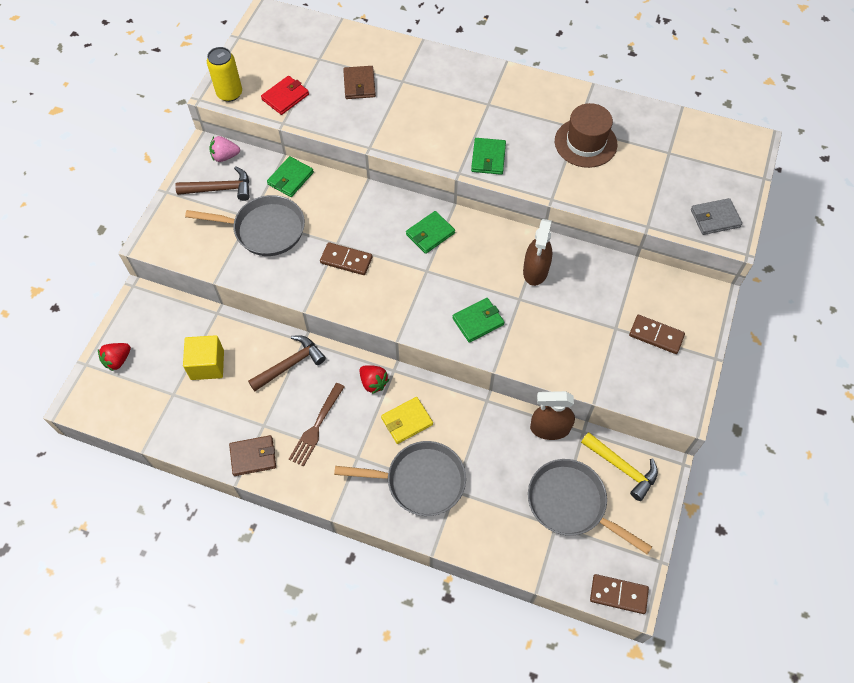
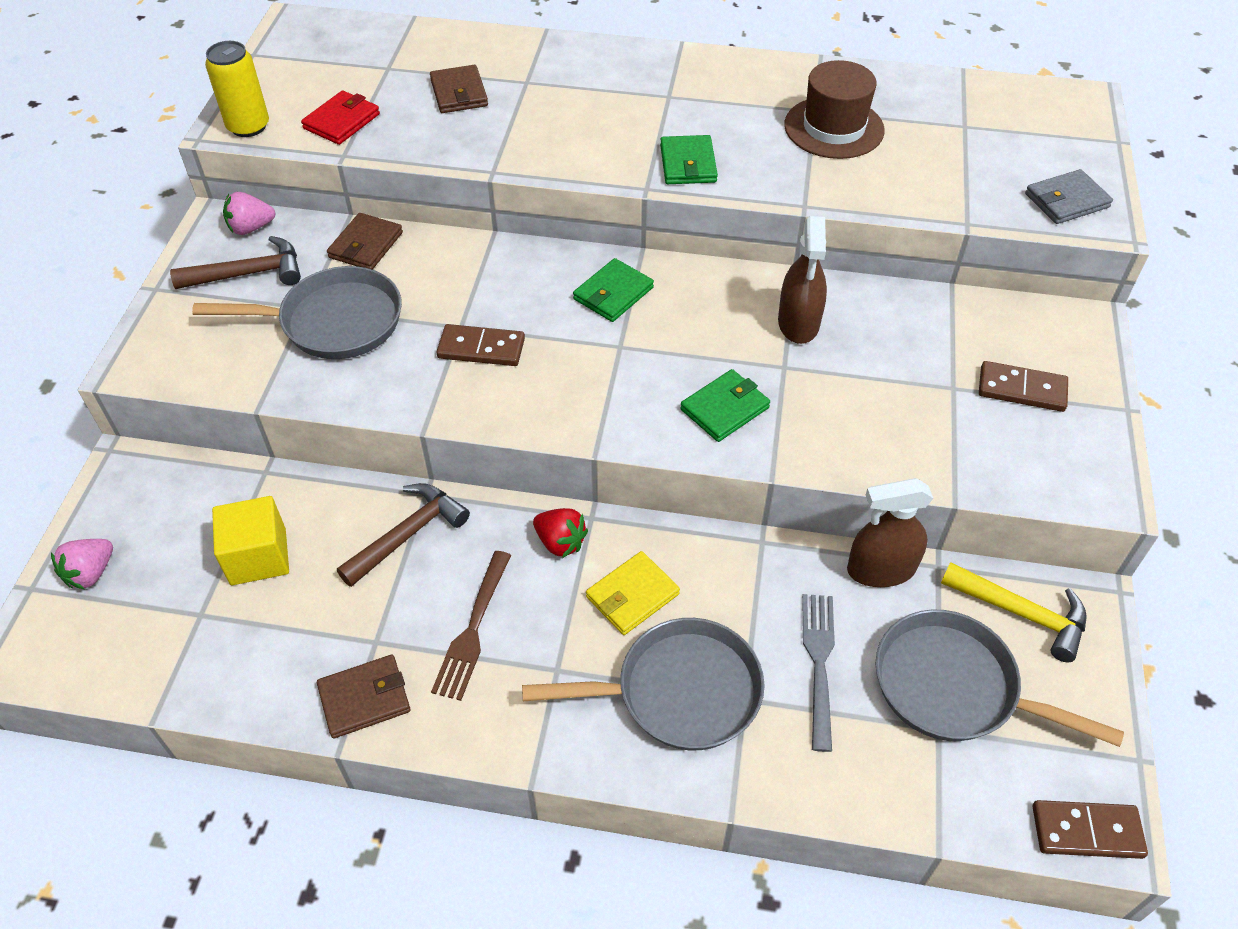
camera: 10 degrees left, 10 degrees down
(118, 360) = (91, 573): red strawberry -> pink strawberry
(290, 178) = (366, 245): green wallet -> brown wallet
(500, 478) = (819, 664): none -> grey fork

